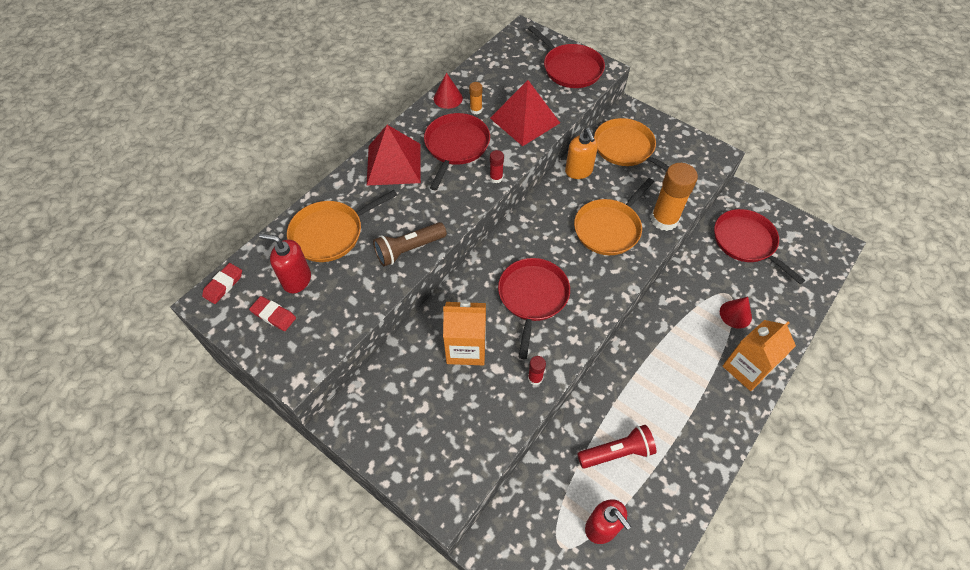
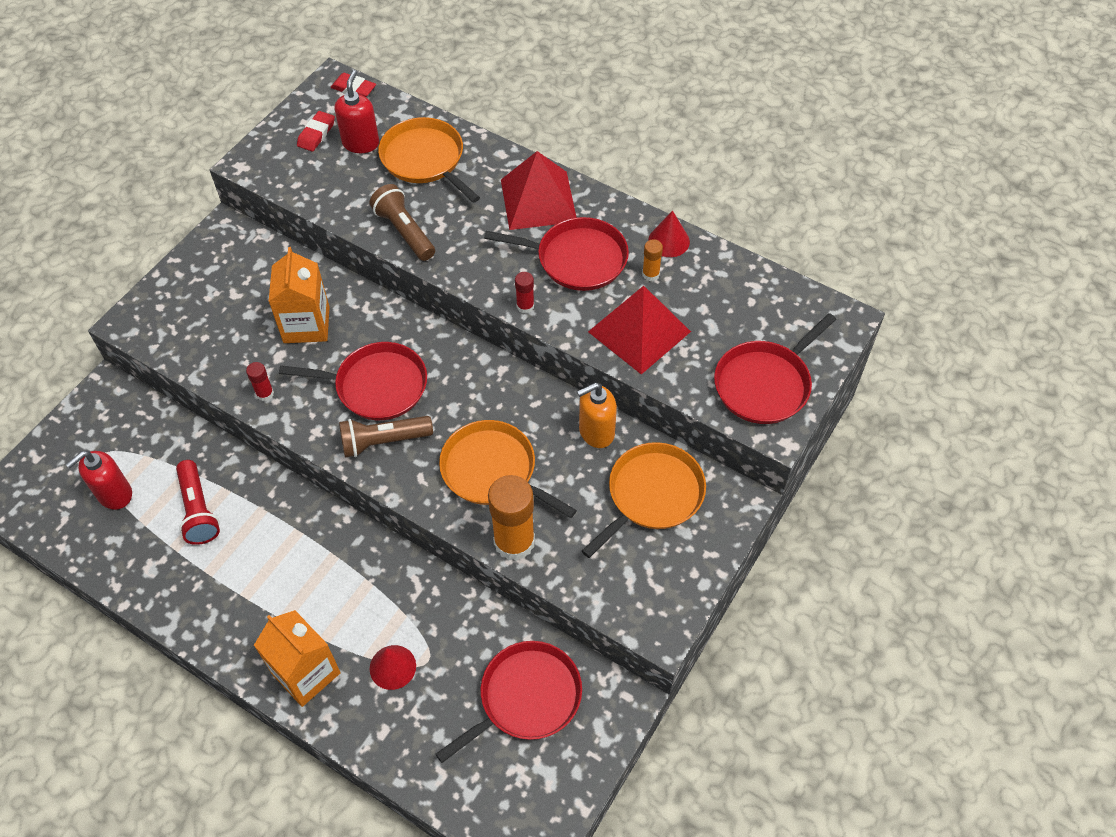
camera: 85 degrees right, 0 degrees up
(584, 293) = (383, 442): none -> brown flashlight

